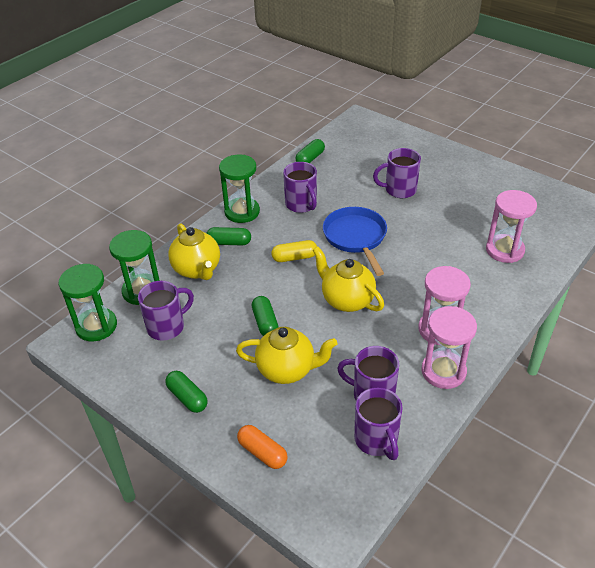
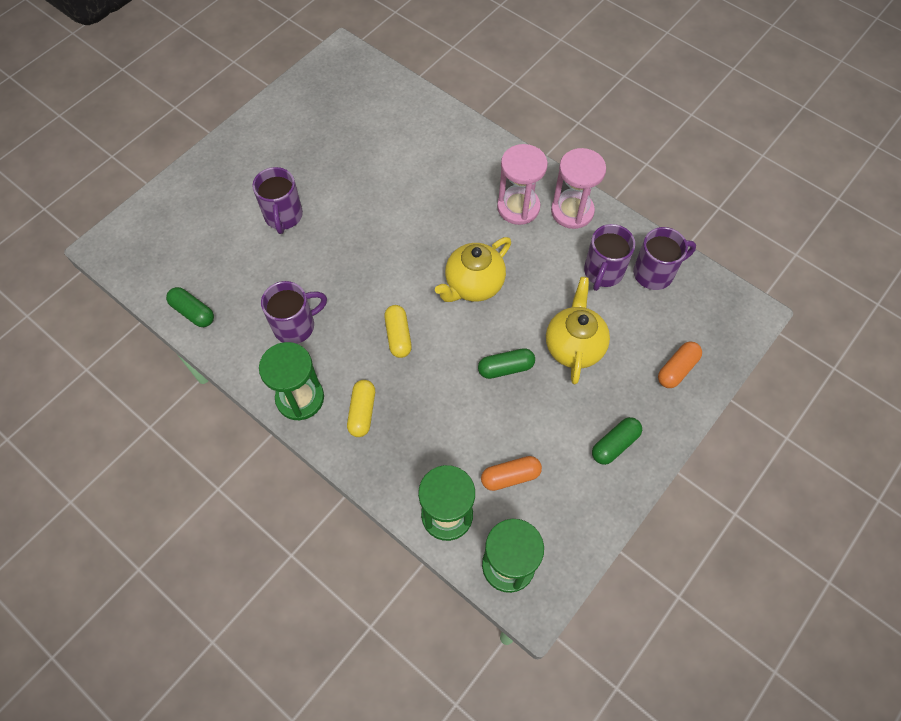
camera: 90 degrees left, 20 degrees up
(167, 327) = (510, 476): purple mug -> orange capsule
(197, 270) = (411, 448): yellow teapot -> none
(229, 243) = (362, 412): green capsule -> yellow capsule
(356, 238) = (369, 269): blue pan -> none
(504, 250) = (405, 135): pink hourglass -> none

